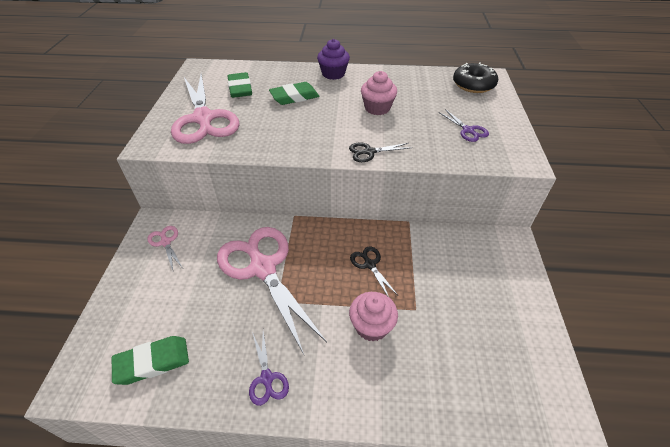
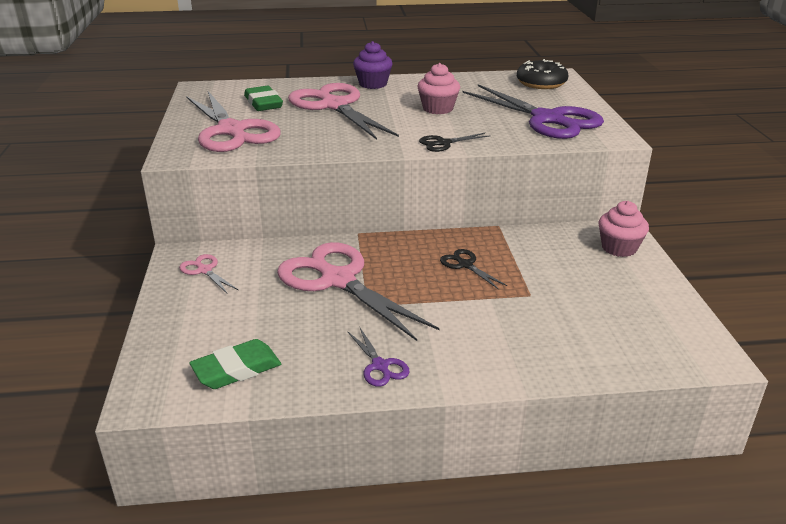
camera: 10 degrees left, 15 degrees down
(294, 97) = (334, 106): green eraser -> pink scissors
(371, 326) = (485, 313): pink cupcake -> pink cupcake (619, 248)
(468, 130) = (547, 119): purple scissors -> purple scissors, size x2.33

